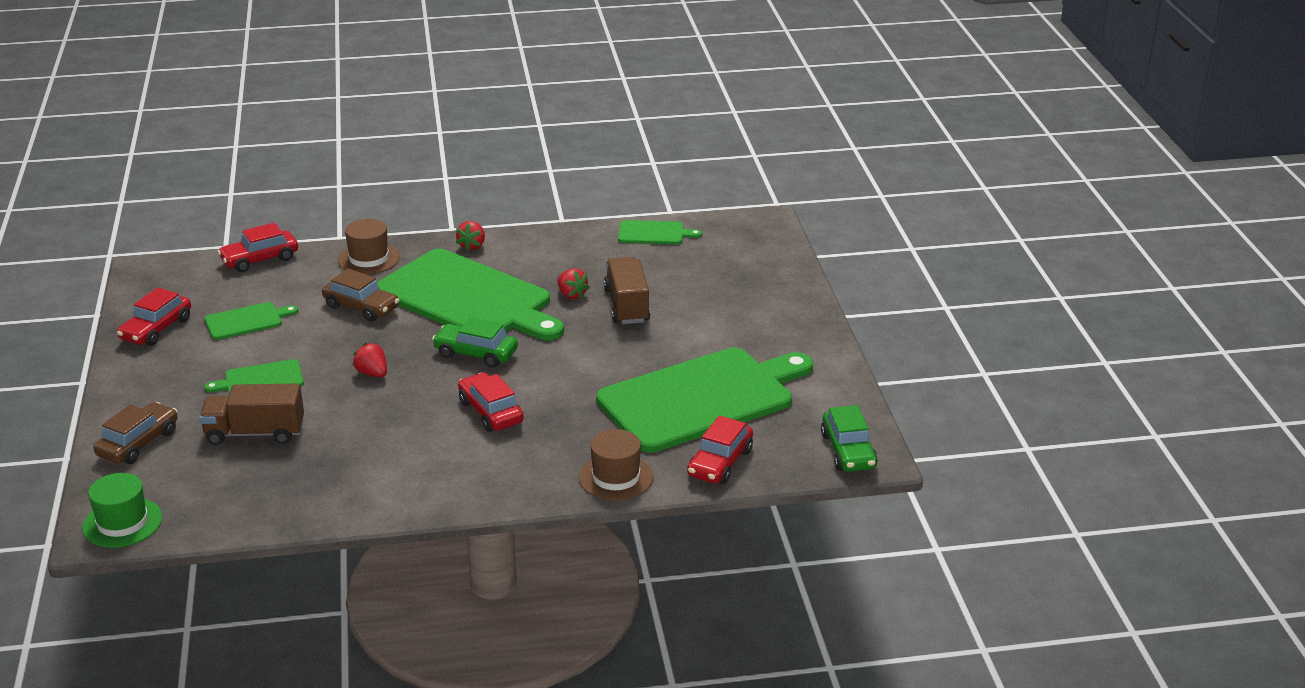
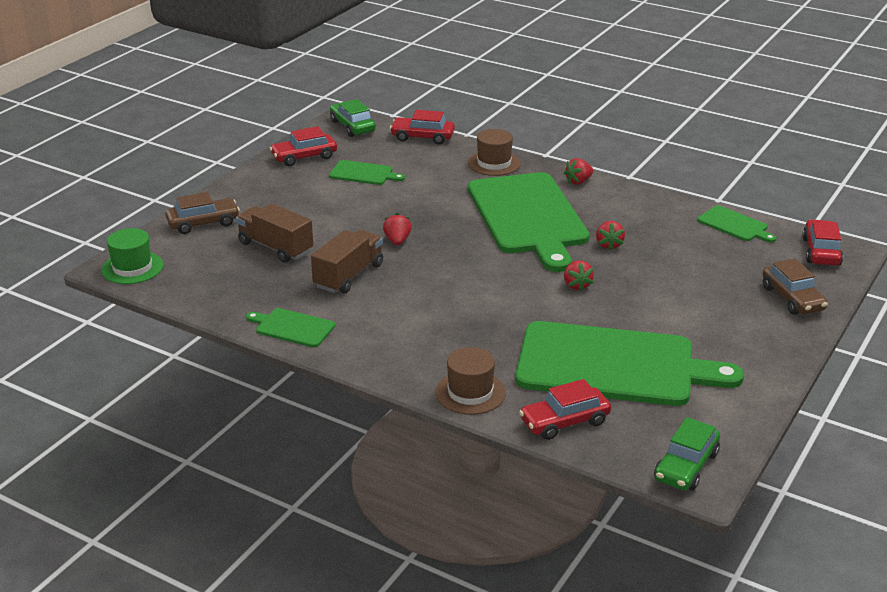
camera: 40 degrees right, 0 degrees up
(260, 380) = (323, 215): green cutting board -> green cutting board (292, 327)
(361, 307) = (447, 194): brown car -> brown car (792, 298)
(476, 354) = (484, 257): green car -> green car (352, 126)
(490, 412) = (442, 303): red car -> red car (821, 252)
(589, 343) = (576, 285): none -> red strawberry
(627, 305) = (642, 270): brown truck -> brown truck (349, 276)

